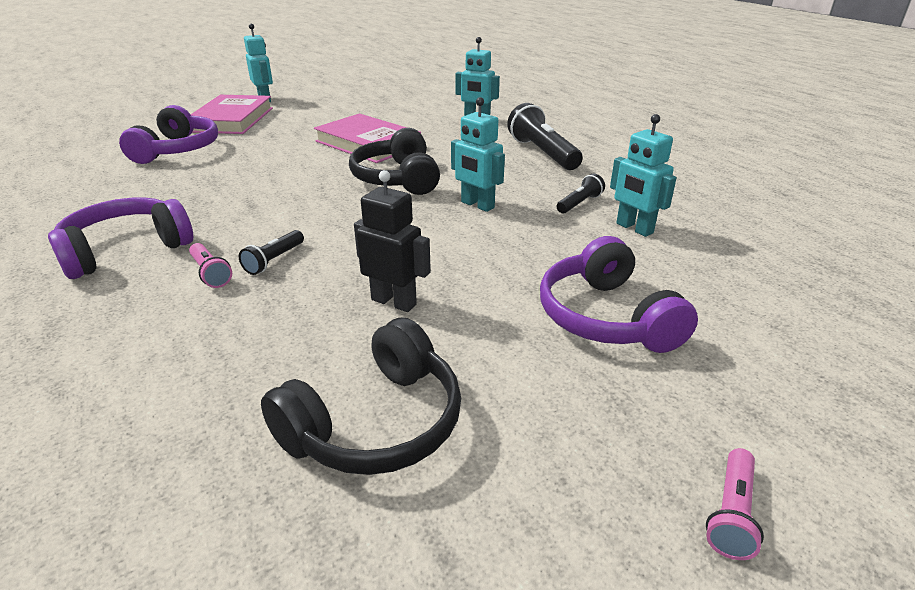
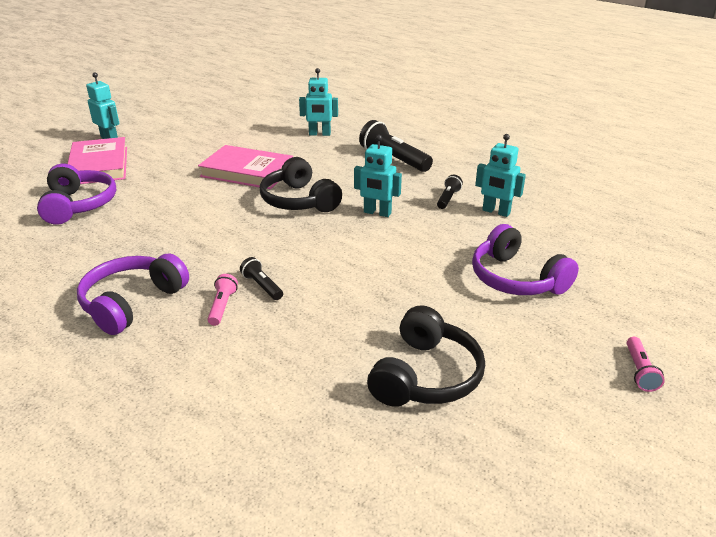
camera: 20 degrees left, 0 degrees up
(210, 273) = (222, 306): pink flashlight -> pink flashlight turned 120 degrees counterclockwise
(274, 260) = (262, 286): black flashlight -> black flashlight turned 135 degrees clockwise
(394, 302) = (375, 298): black robot -> none

